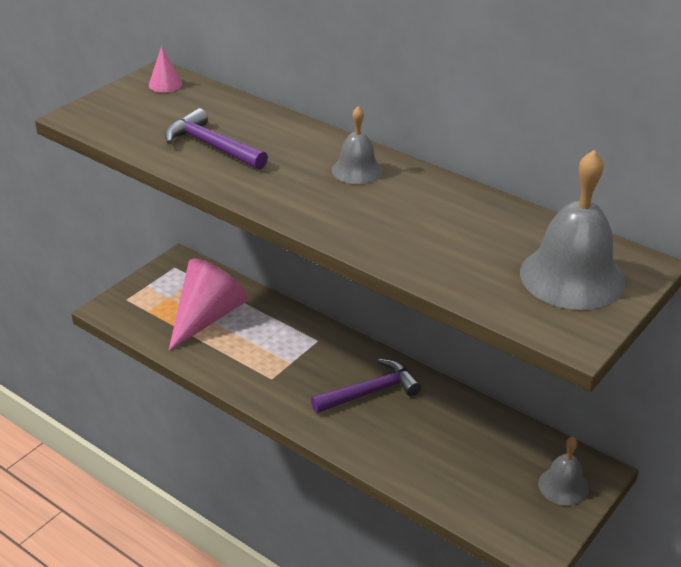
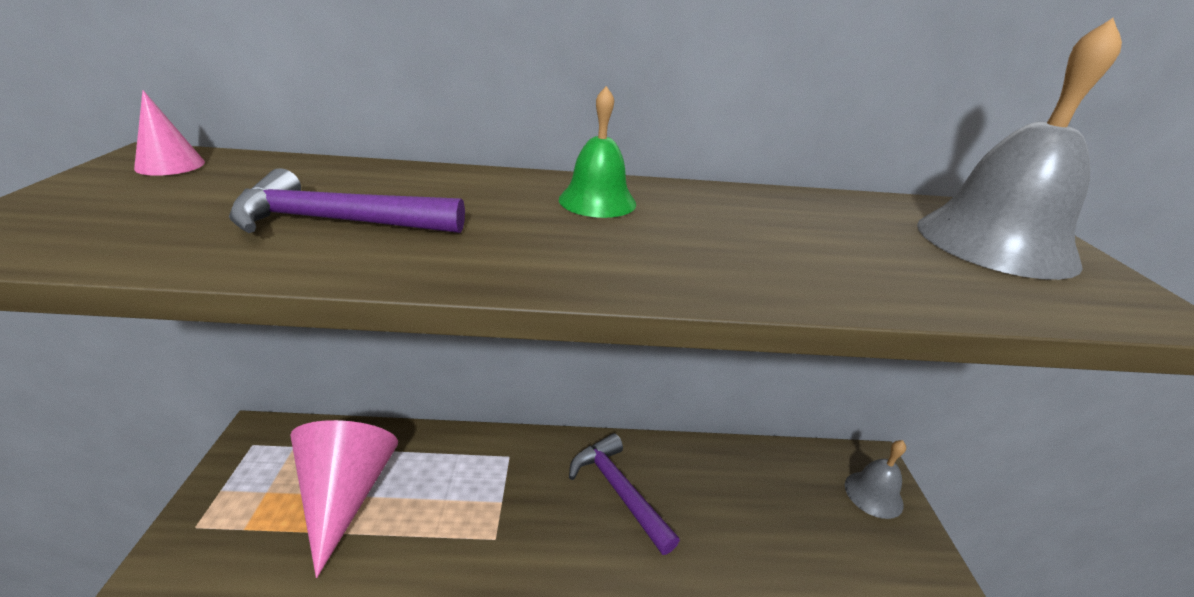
camera: 40 degrees left, 5 degrees down
(357, 170) = (597, 201): grey bell -> green bell
(370, 392) = (618, 490): purple hammer -> purple hammer turned 60 degrees counterclockwise

